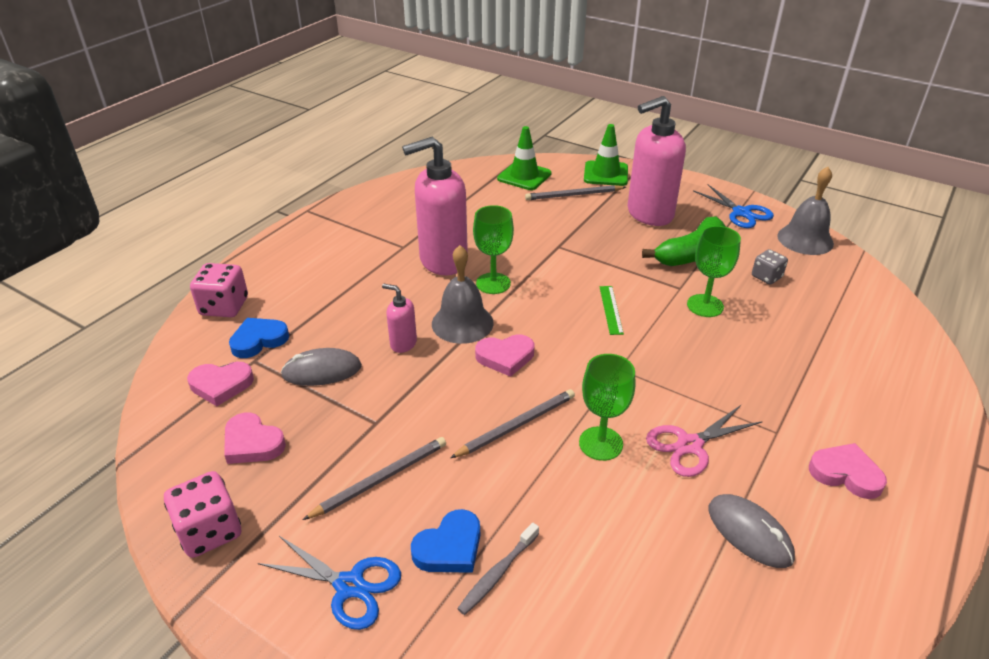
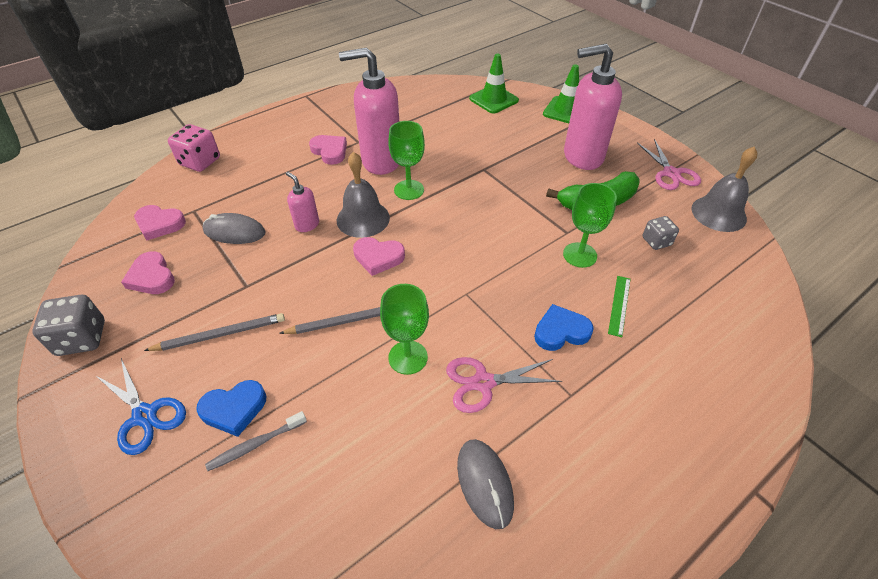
camera: 20 degrees right, 10 degrees up
(210, 531) = (82, 338): pink dice -> grey dice
(259, 340) = (206, 195): blue heart -> blue heart (561, 331)
(573, 195) = (525, 125): grey pencil -> none
(610, 309) = (492, 237): green ruler -> green ruler (619, 305)
(741, 213) = (671, 173): blue scissors -> pink scissors
(845, 474) = (612, 457): pink heart -> pink heart (330, 151)

